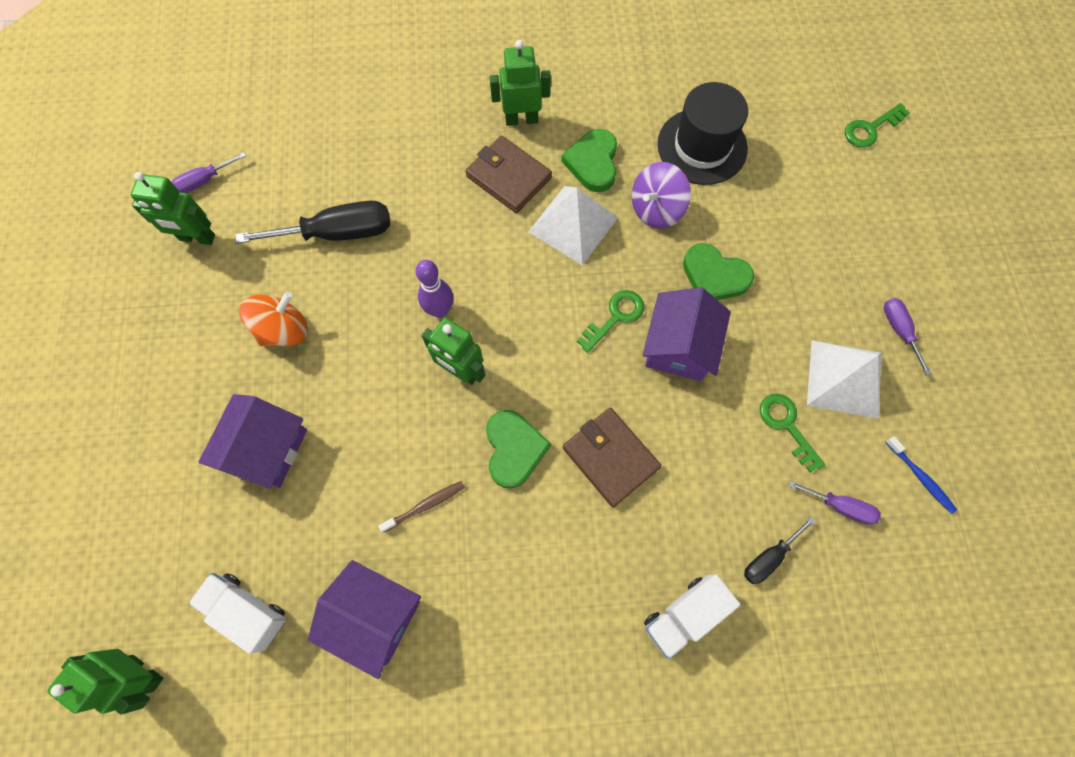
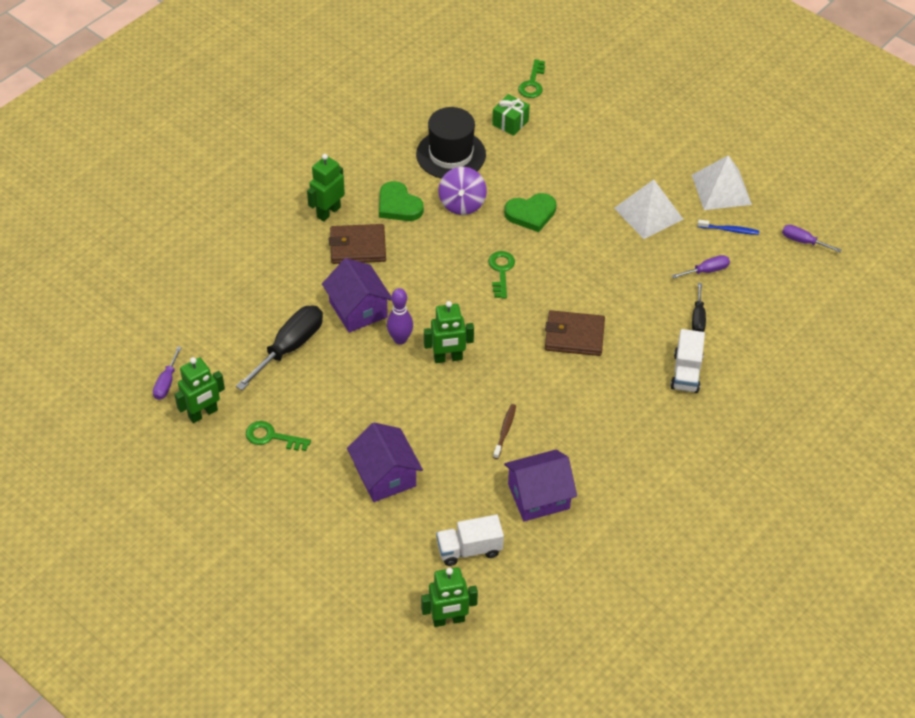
camera: 45 degrees left, 20 degrees down
(284, 330) = (320, 416): orange spinning top -> none
(514, 449) = (520, 370): green heart -> none
(573, 224) = (424, 244): white pyramid -> white pyramid (721, 189)
(679, 346) = (550, 260): purple house -> purple house (358, 309)
(787, 426) = (644, 255): green key -> green key (272, 437)
(800, 156) = (510, 123): none -> green gift
(899, 330) = (651, 172): purple screwdriver -> purple screwdriver (803, 241)

